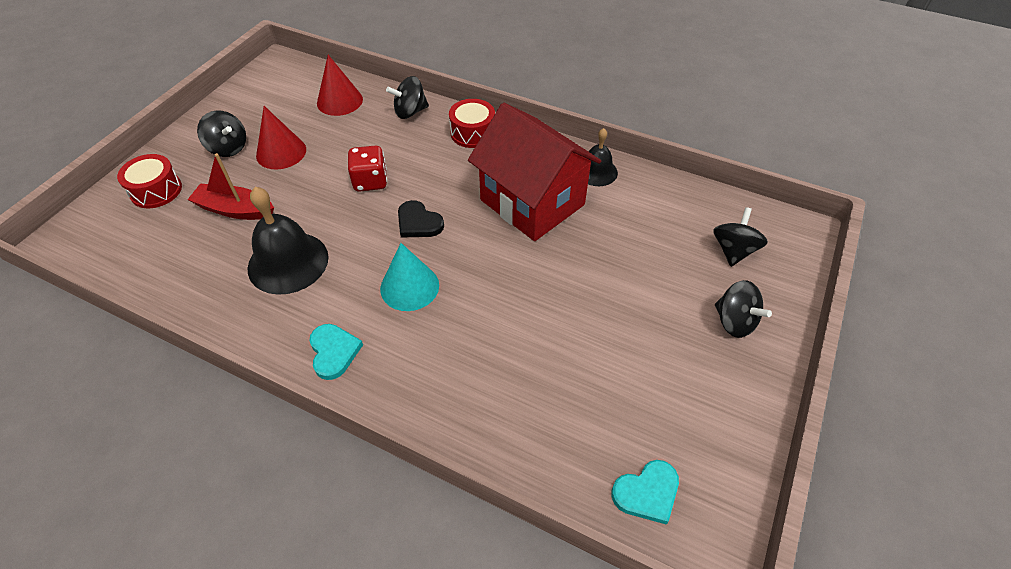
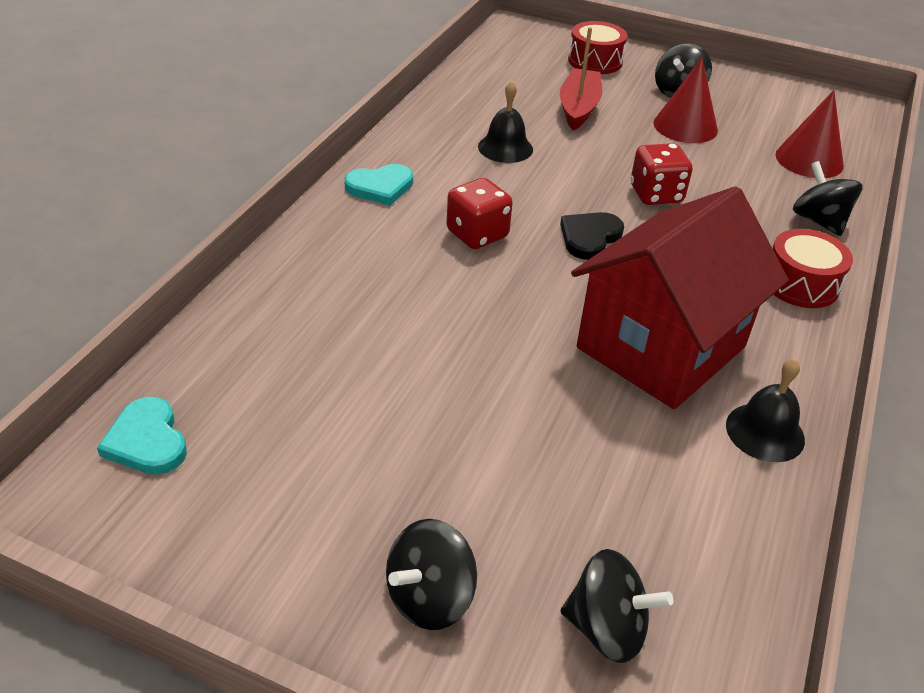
camera: 85 degrees right, 10 degrees down
(288, 262) = (505, 148): black bell -> black bell, size x0.59
(409, 287) = (477, 234): turquoise cone -> red dice

